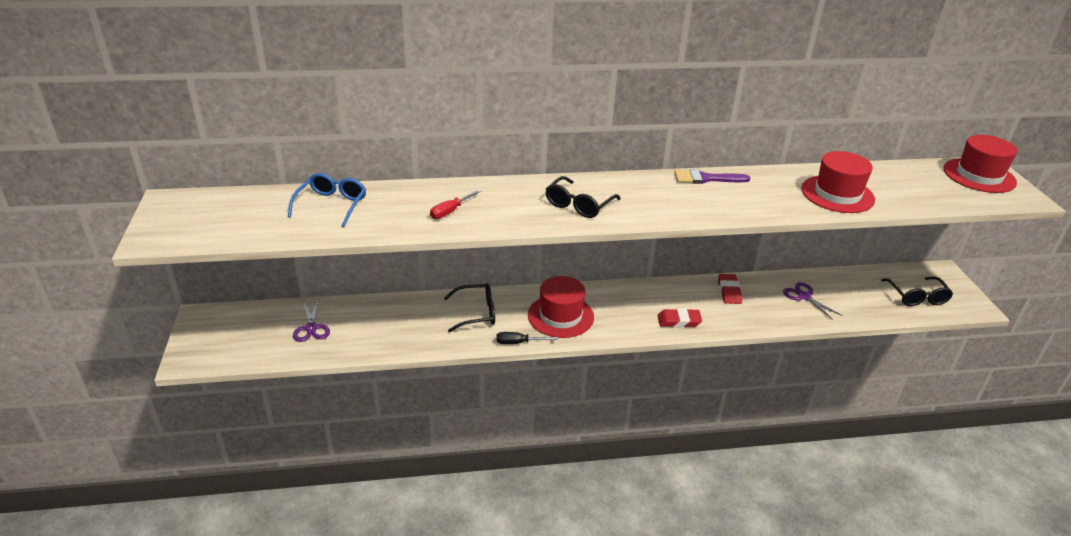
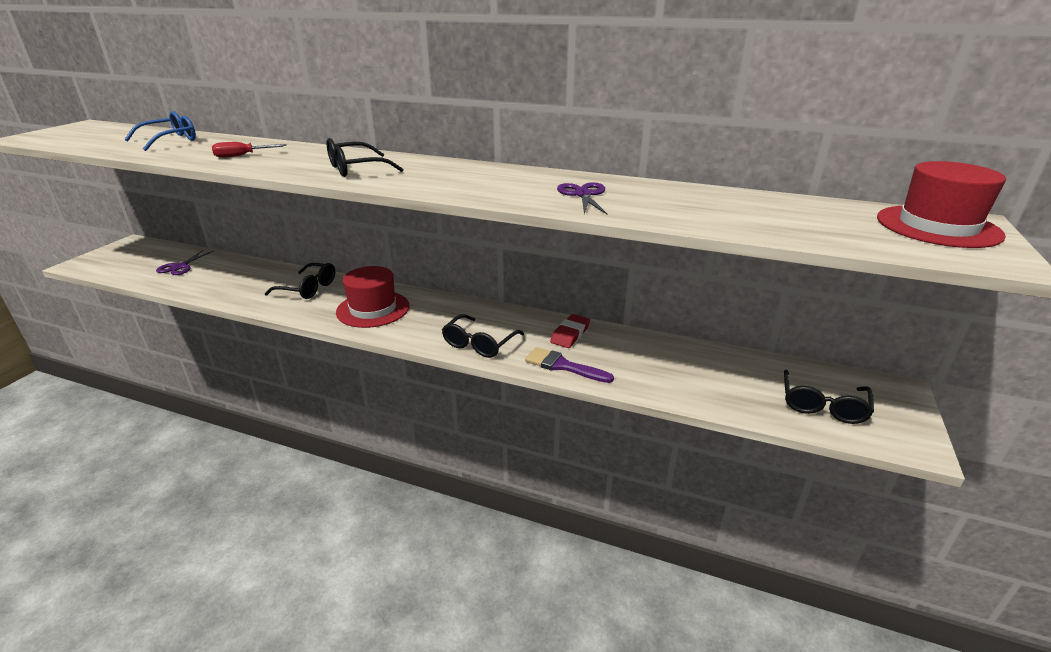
camera: 30 degrees right, 5 degrees down
(518, 343) = (306, 318): black screwdriver -> none
(679, 321) = (479, 344): red eraser -> black glasses
(706, 178) = (526, 173): purple brush -> purple brush (563, 366)
(804, 296) = (656, 362): purple scissors -> purple scissors (583, 195)
(837, 194) = (669, 207): red hat -> none

